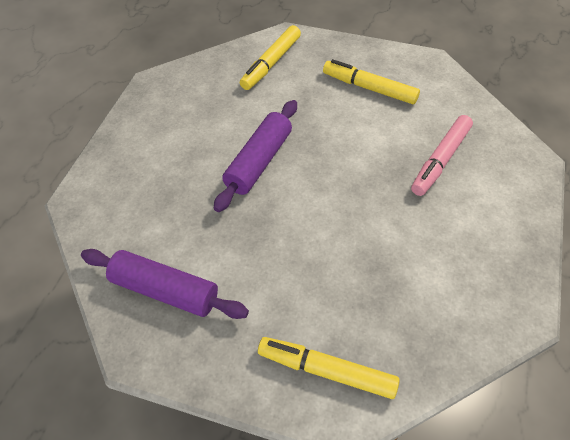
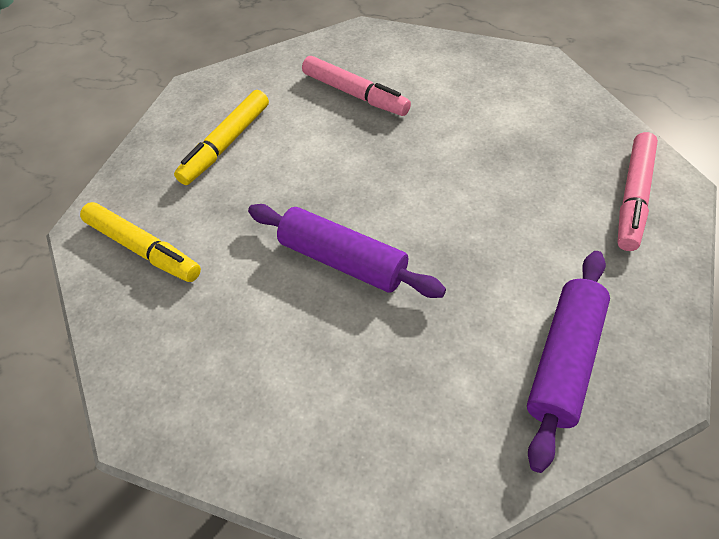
camera: 85 degrees left, 0 degrees up
(327, 371) = (633, 197): yellow marker -> pink marker

